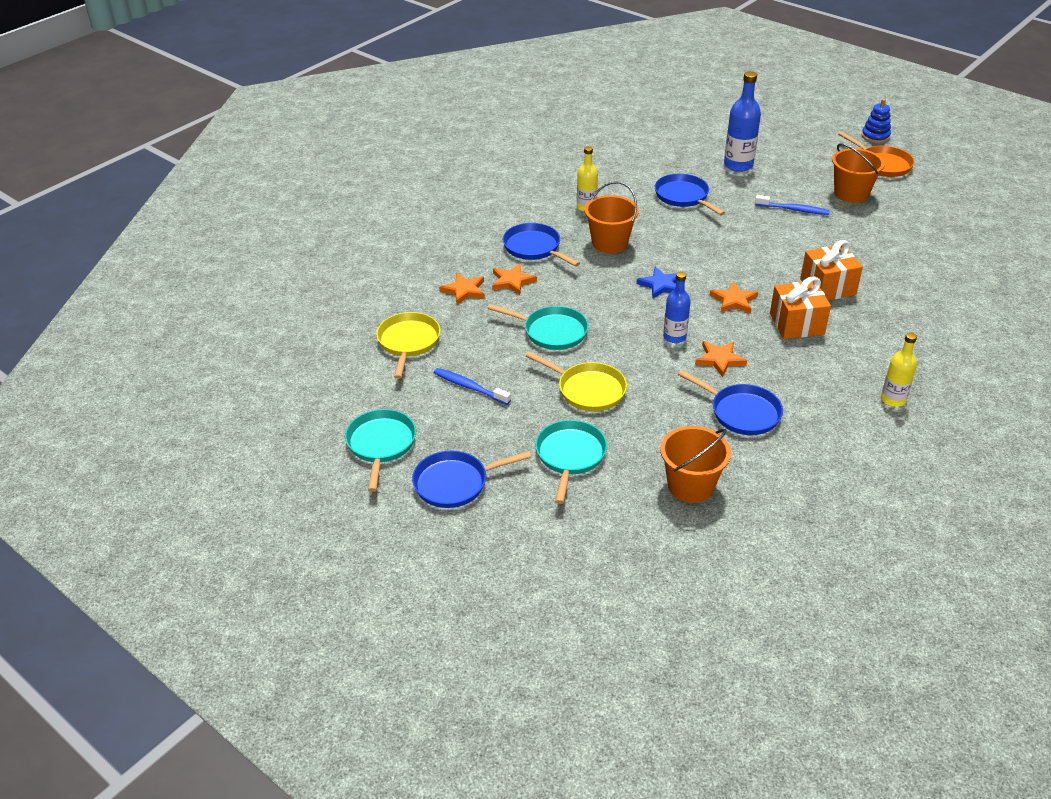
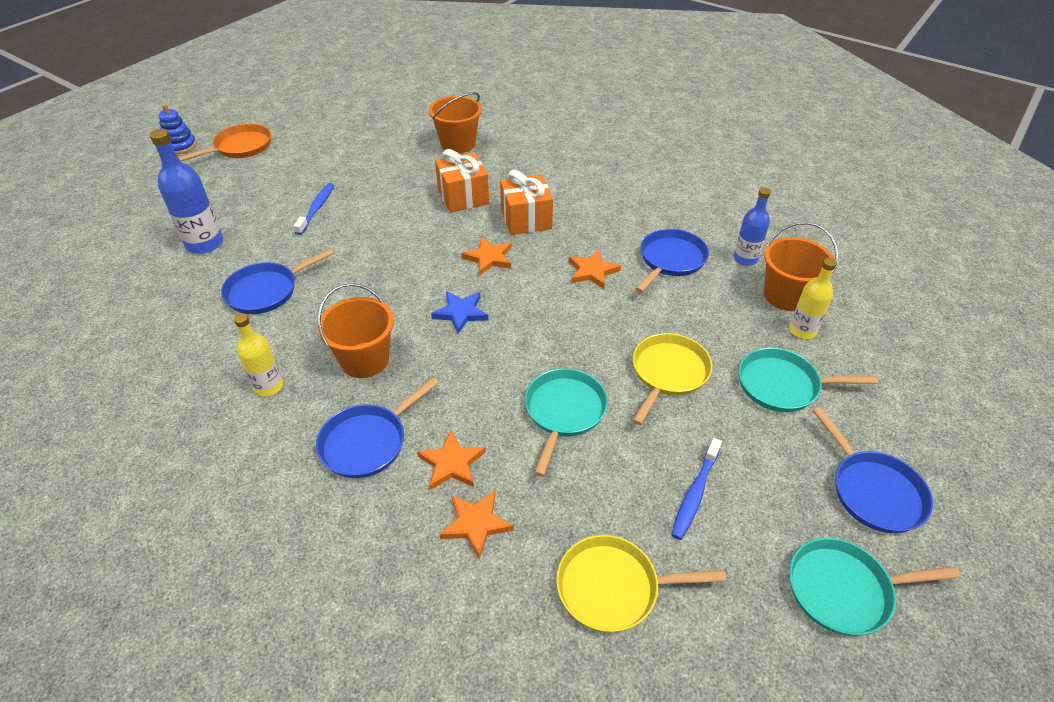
camera: 95 degrees left, 5 degrees up
(674, 337) = (559, 303): blue bottle -> blue bottle (745, 259)
(851, 194) = (294, 170): orange bucket -> orange bucket (458, 144)
(893, 399) = (627, 176): yellow bottle -> yellow bottle (802, 330)

